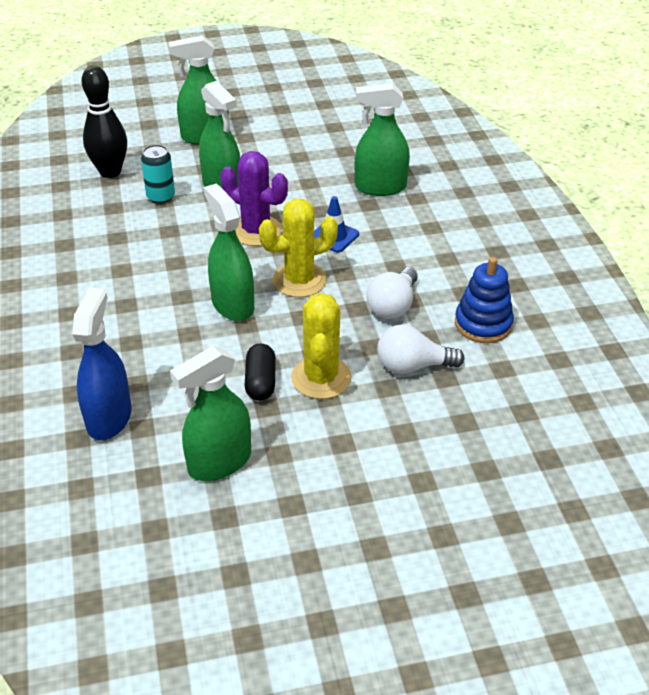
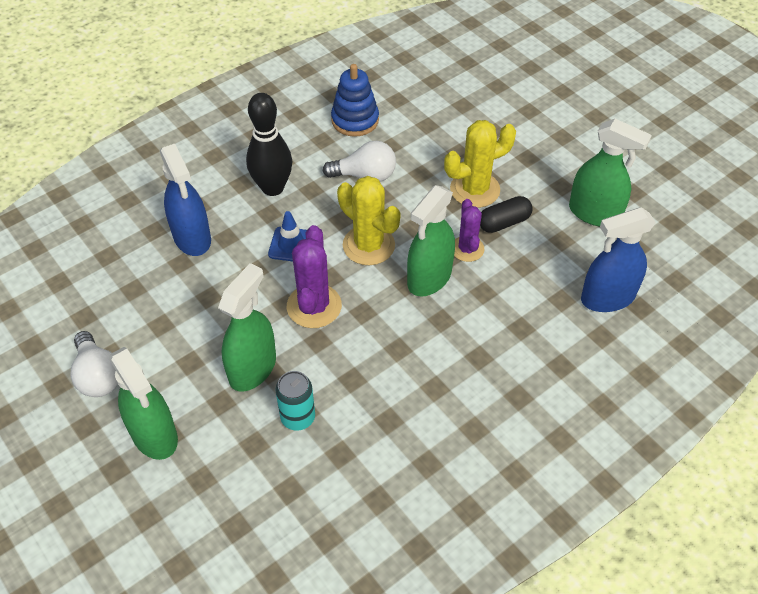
camera: 115 degrees left, 10 degrees up
(110, 172) = (273, 498): black bowling pin -> black bowling pin (272, 188)
(247, 342) = (467, 249): none -> purple cactus
(380, 187) = (192, 238): green spray bottle -> blue spray bottle
(412, 366) = (427, 144): white light bulb -> white light bulb (98, 376)

